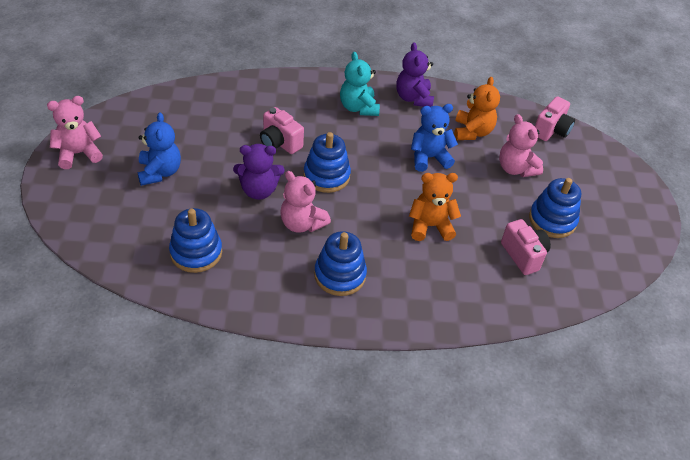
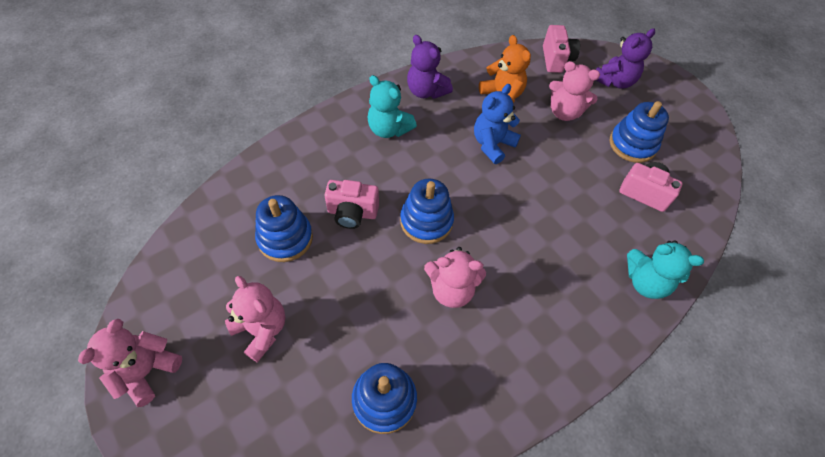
camera: 35 degrees left, 10 degrees up
(160, 172) = (261, 330): blue teddy bear -> pink teddy bear
(259, 190) = (380, 280): purple teddy bear -> purple teddy bear (614, 81)
(340, 275) = (532, 321): blue stacking toy -> blue stacking toy (285, 238)
(430, 226) = (555, 214): orange teddy bear -> none
(455, 307) = (645, 282): none -> turquoise teddy bear

